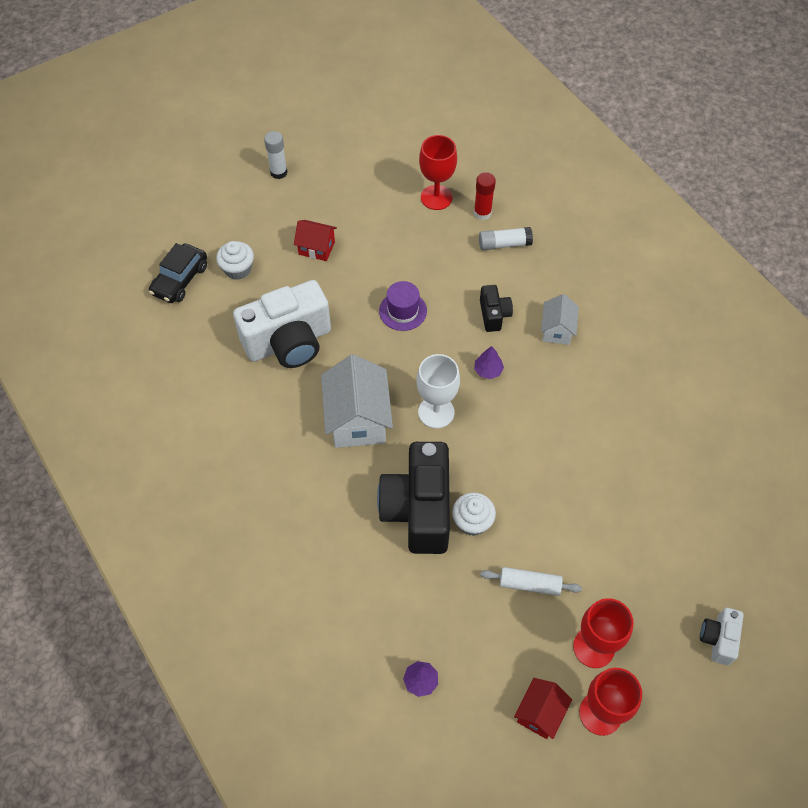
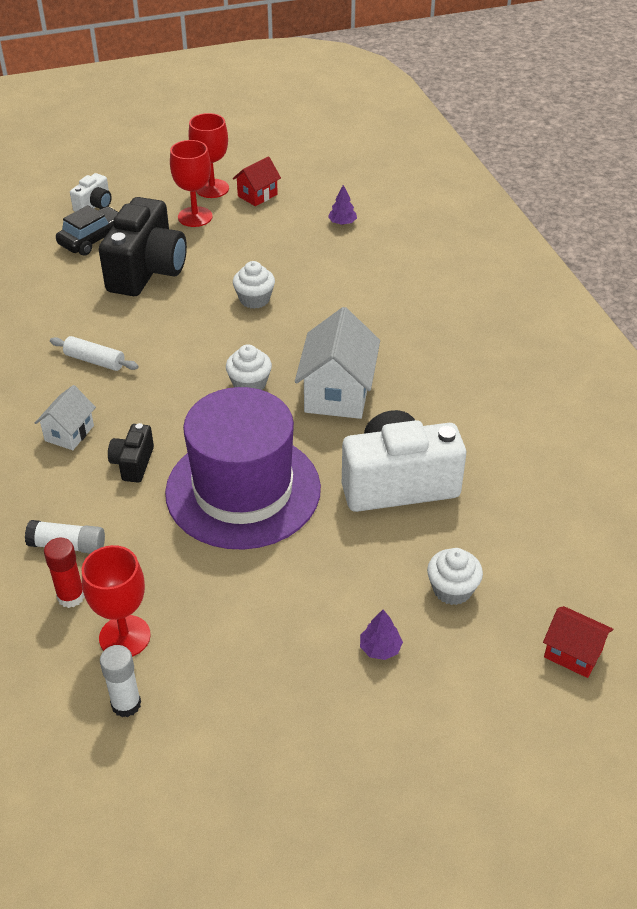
camera: 165 degrees left, 15 degrees down
(180, 280) = (537, 592): black car -> black car (93, 239)
(278, 172) = (361, 742): white glue stick -> white glue stick (126, 704)
(316, 248) = (331, 596): red house -> red house (573, 653)
(403, 311) = (243, 490): purple hat -> purple hat, size x2.44
(418, 509) = (301, 316): black camera -> black camera (147, 271)
(436, 412) = (249, 384): white goblet -> white cupcake
(488, 370) = (173, 410): purple tree -> purple tree (380, 648)
(529, 584) = (225, 255): white rolling pin -> white rolling pin (95, 361)

